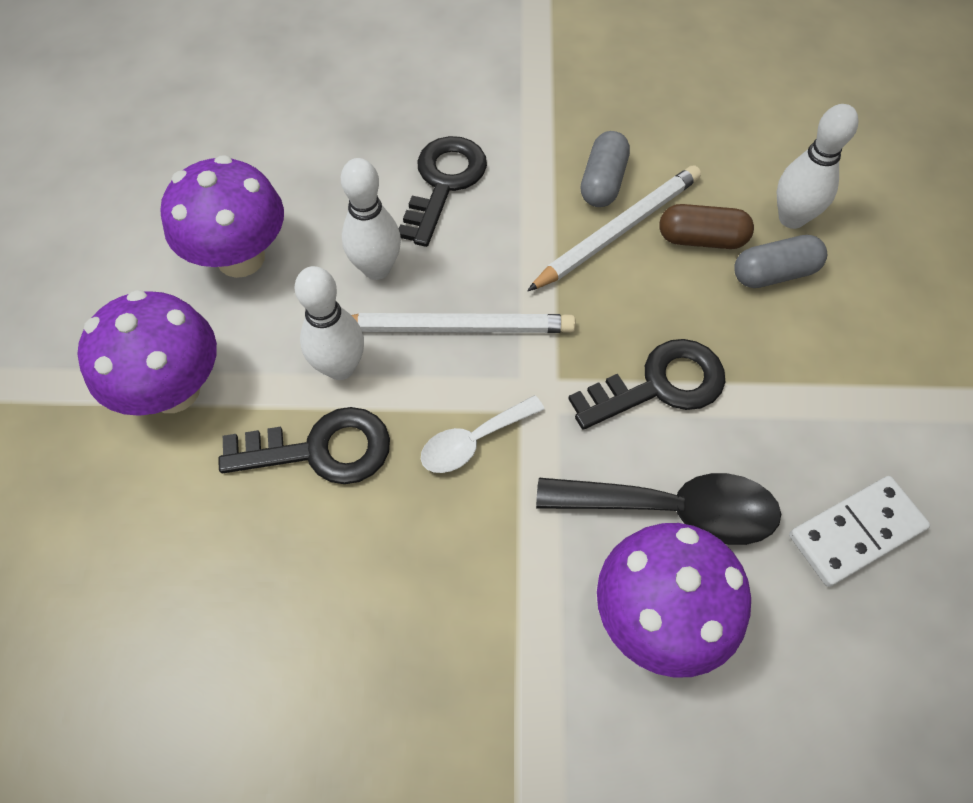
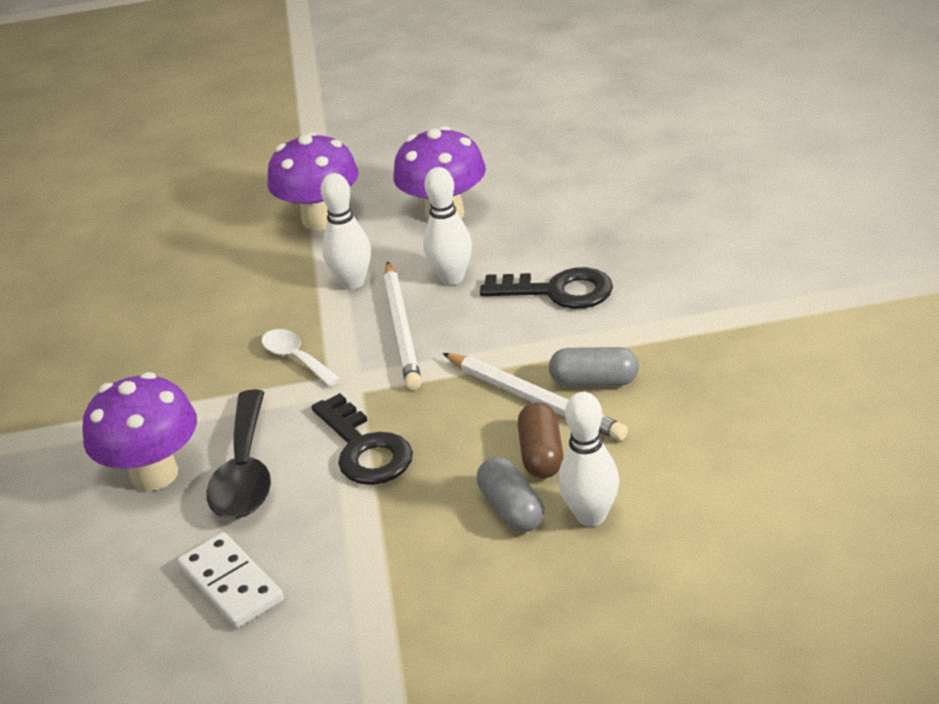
camera: 85 degrees right, 25 degrees down
(321, 449) = (280, 291): black key -> none

